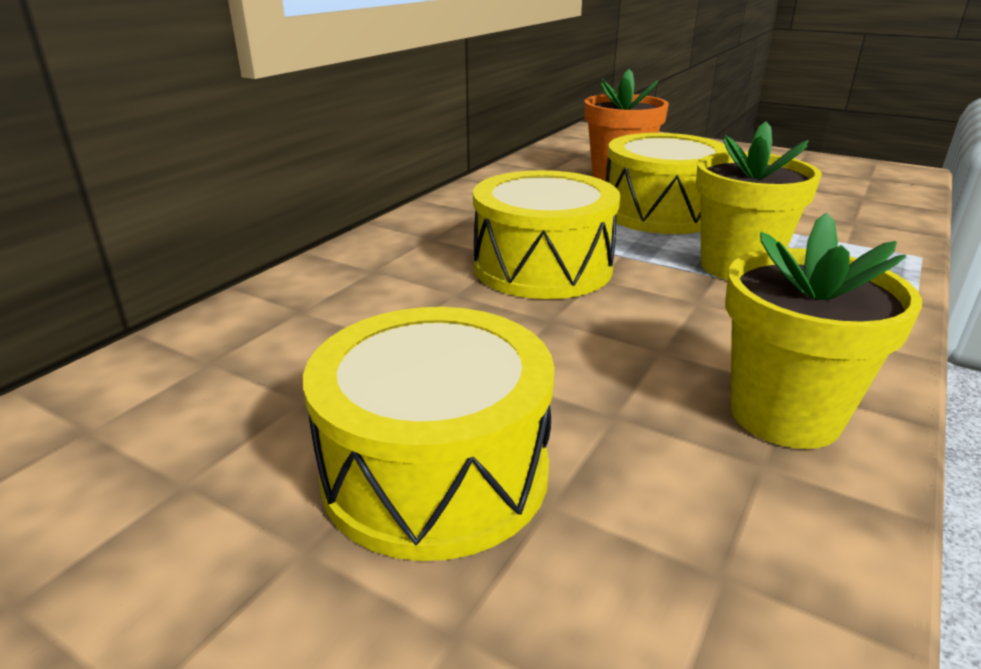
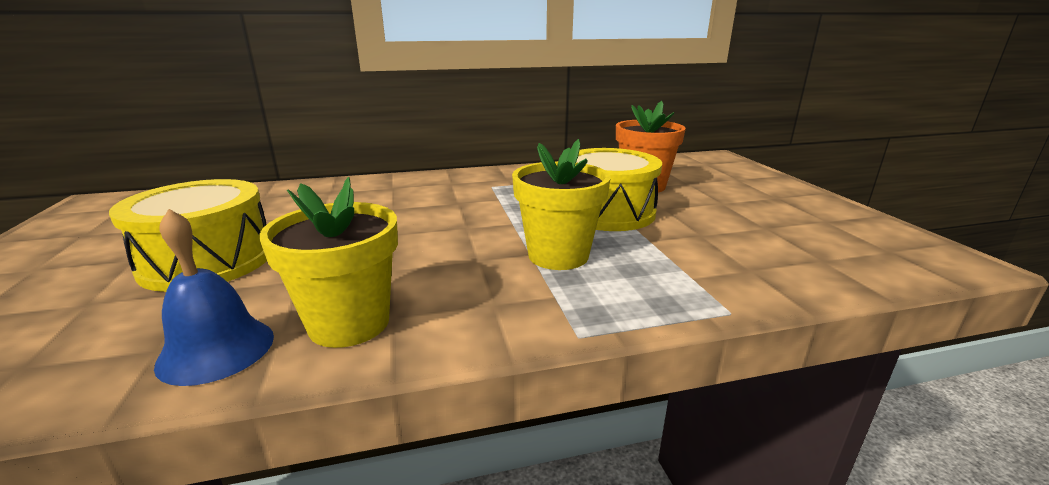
camera: 45 degrees right, 5 degrees down
(542, 267) = (457, 213): yellow drum -> none
(773, 522) = (216, 350): none -> blue bell

